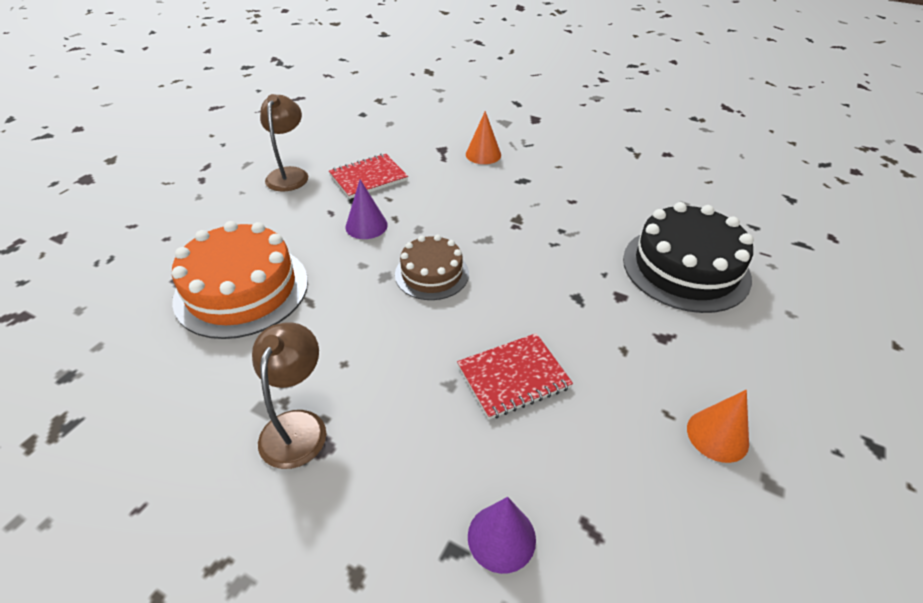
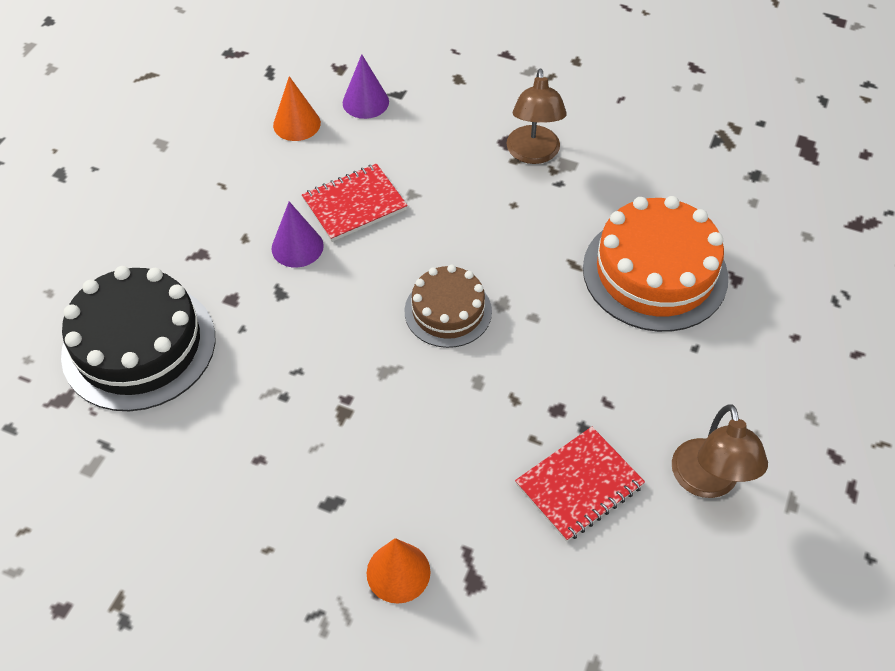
camera: 175 degrees right, 10 degrees up
(366, 226) = (549, 381): purple cone -> purple cone (297, 247)
(717, 435) = (187, 172): orange cone -> orange cone (297, 124)

